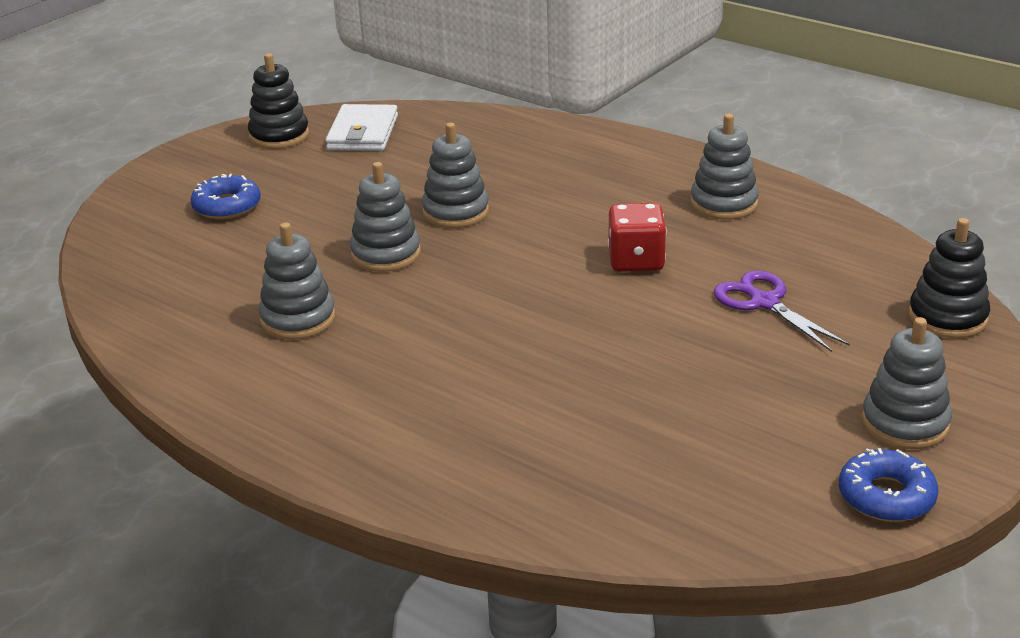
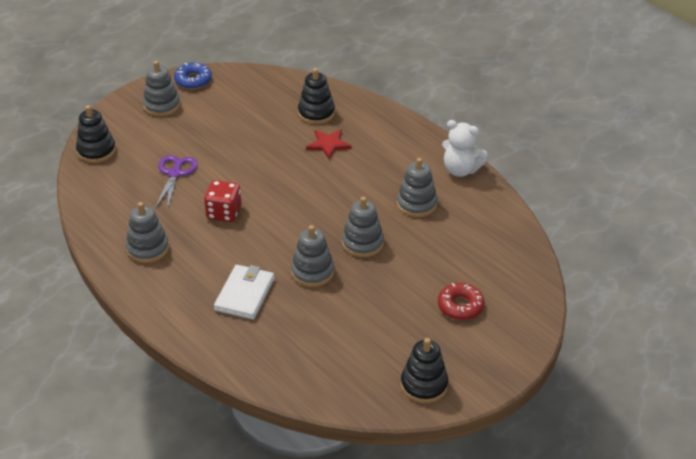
camera: 170 degrees left, 10 degrees up
(210, 388) = (460, 170): none -> white teddy bear
(227, 206) = (460, 306): blue donut -> red donut
(363, 133) = (359, 375): white wallet -> white wallet (244, 294)
(493, 396) = (328, 144): none -> red star
(545, 460) = (316, 113): none -> black stacking toy
(764, 303) = (175, 174): purple scissors -> purple scissors turned 150 degrees counterclockwise

